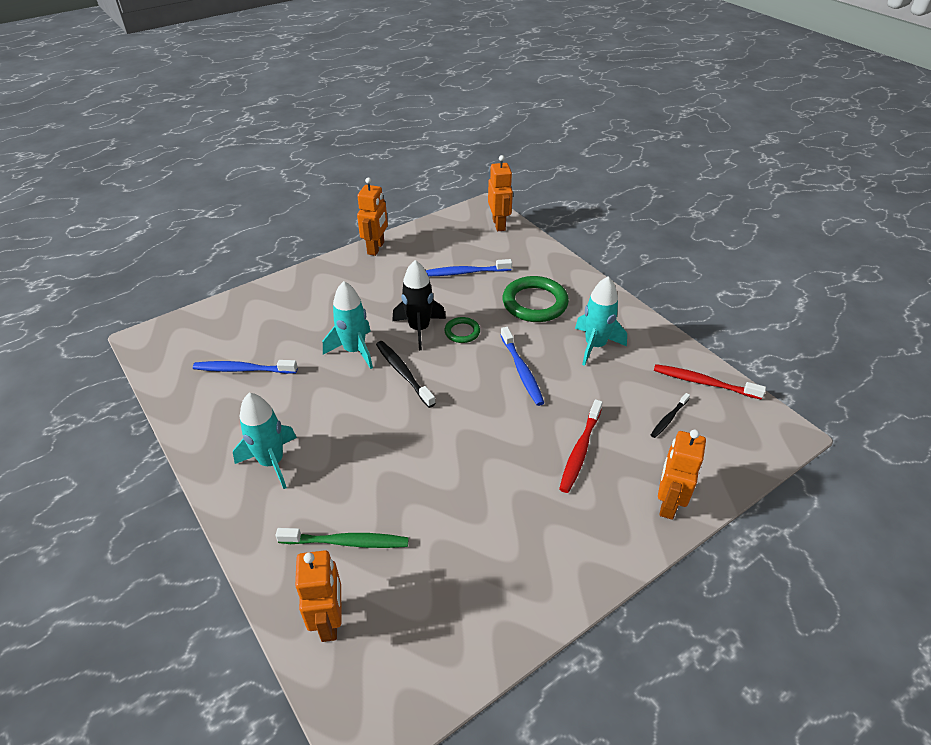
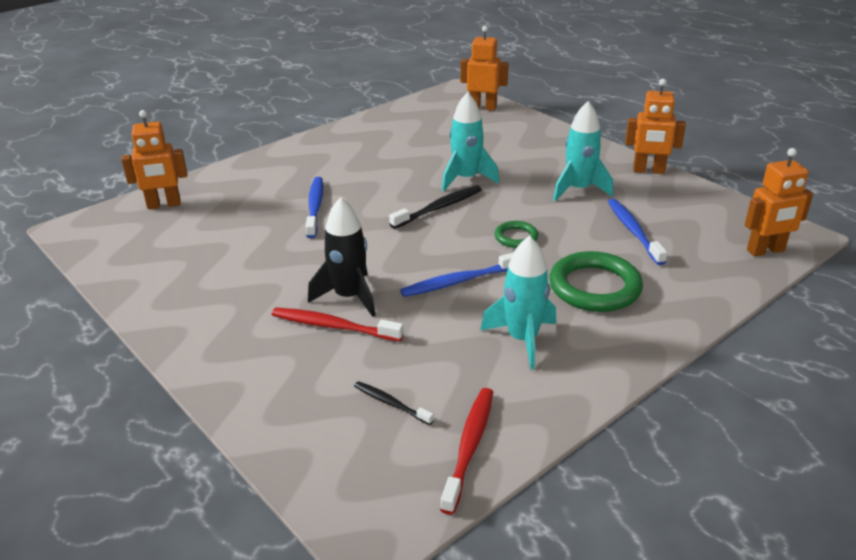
camera: 85 degrees right, 10 degrees down
(243, 369) = (427, 133): blue toothbrush -> blue toothbrush (315, 207)
(271, 462) = (320, 161): turquoise rocket -> turquoise rocket (578, 189)
(347, 542) = (234, 203): green toothbrush -> none
(419, 329) = (511, 210): black rocket -> black rocket (349, 297)
(667, 503) = (251, 393): orange robot -> orange robot (483, 107)

